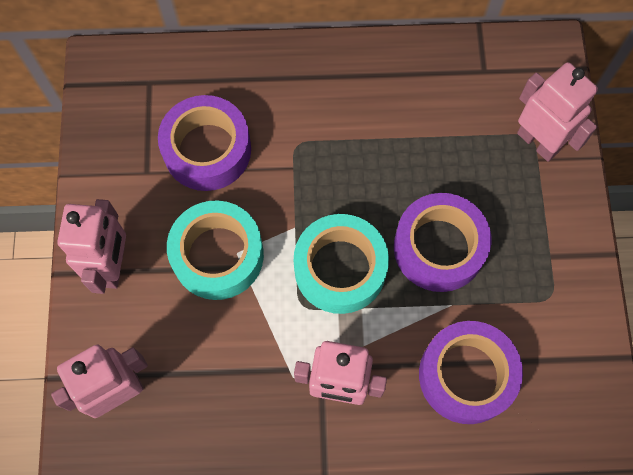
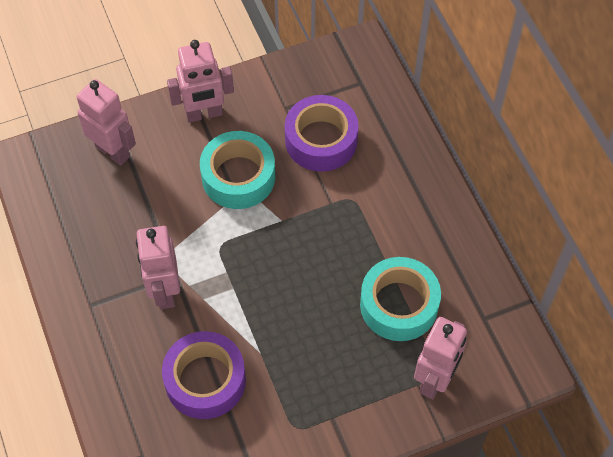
camera: 70 degrees right, 10 degrees down
(340, 268) = (259, 263): turquoise tape -> turquoise tape (399, 305)
(439, 247) = (305, 329): purple tape -> none

